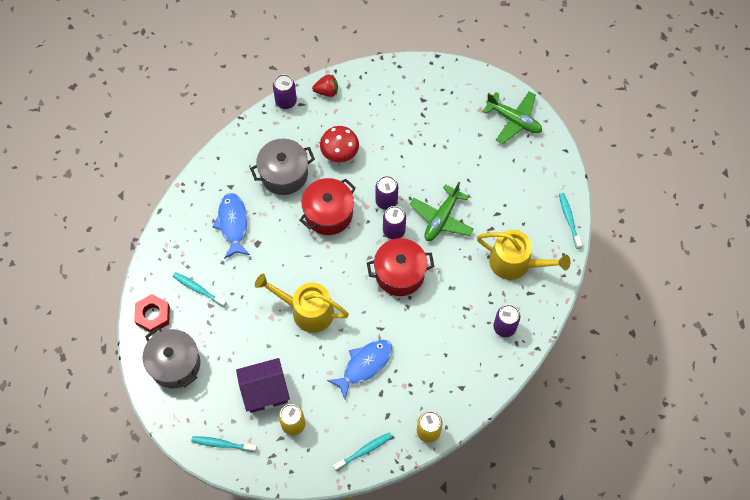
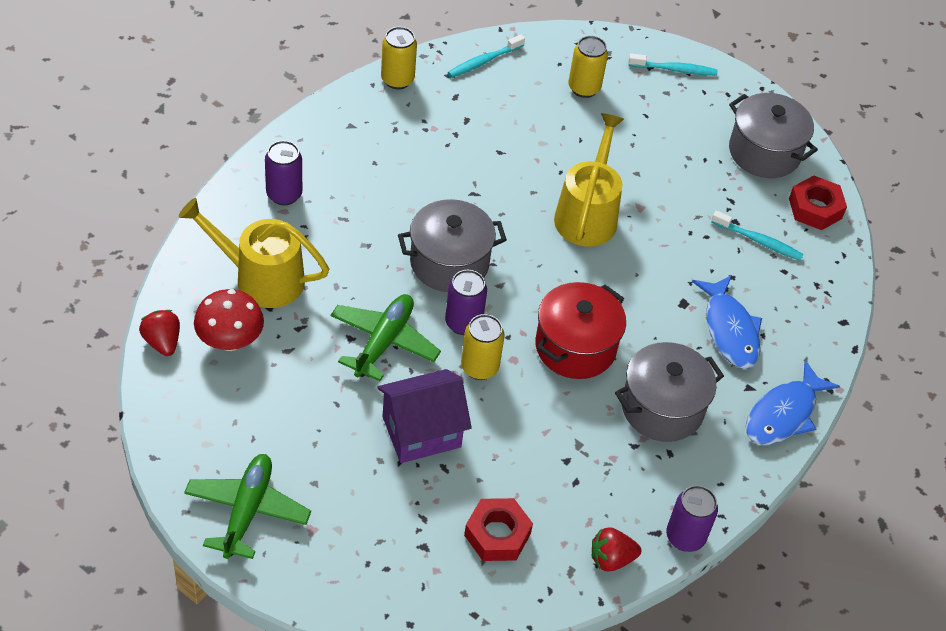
camera: 170 degrees right, 15 degrees down
(265, 391) = (630, 122): purple house -> purple house (421, 432)
(307, 311) = (587, 214): yellow watering can -> yellow watering can turned 90 degrees counterclockwise
(340, 153) = (570, 445): red mushroom -> red mushroom (230, 341)
(364, 365) = (493, 150): blue fish -> blue fish (784, 414)
(384, 105) = (497, 534): none -> red nut
(386, 201) = (479, 367): purple can -> yellow can
(400, 273) = (449, 263): red pot -> grey pot
(514, 120) = (247, 511): green plane -> green plane turned 75 degrees clockwise
(569, 220) = (162, 342): turquoise toothbrush -> red strawberry

